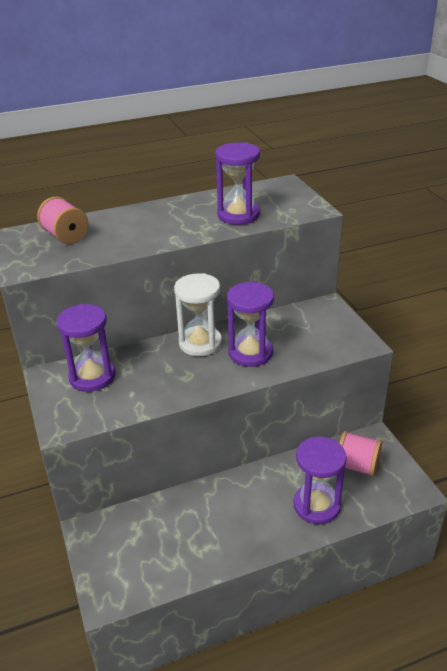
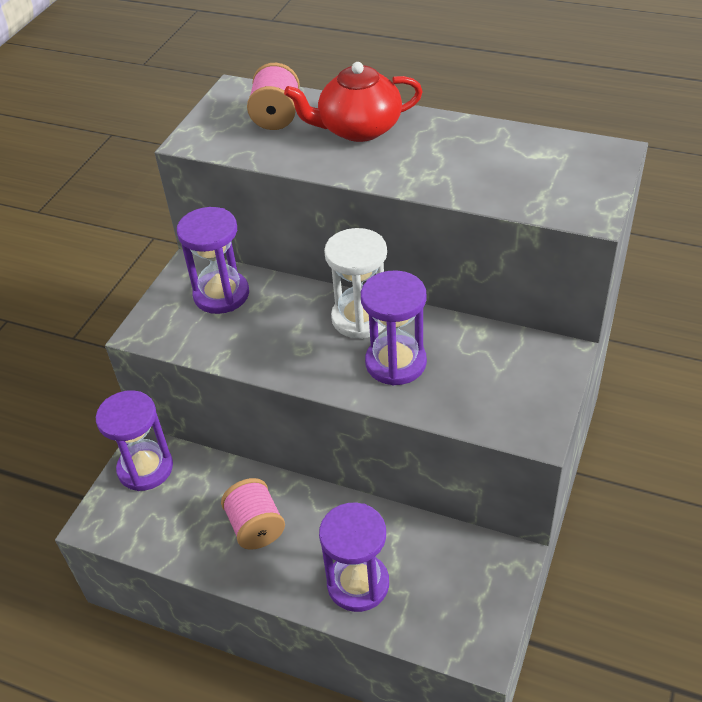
camera: 45 degrees right, 10 degrees up
(131, 222) = (358, 129): none -> red teapot
(238, 215) = (485, 176): purple hourglass -> purple hourglass (145, 468)
(357, 466) = (451, 575): pink spool -> pink spool (256, 527)

